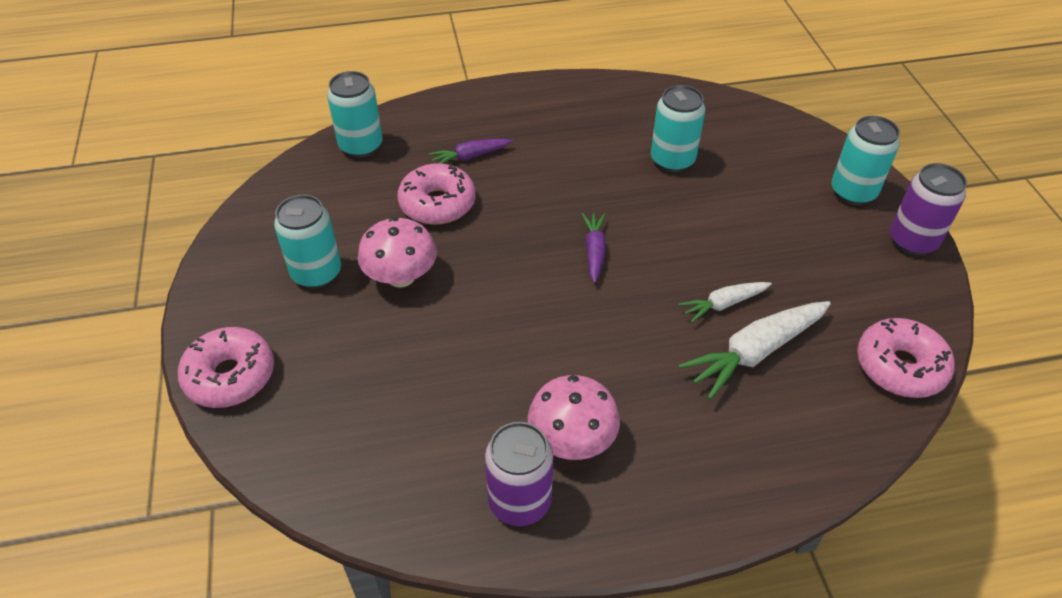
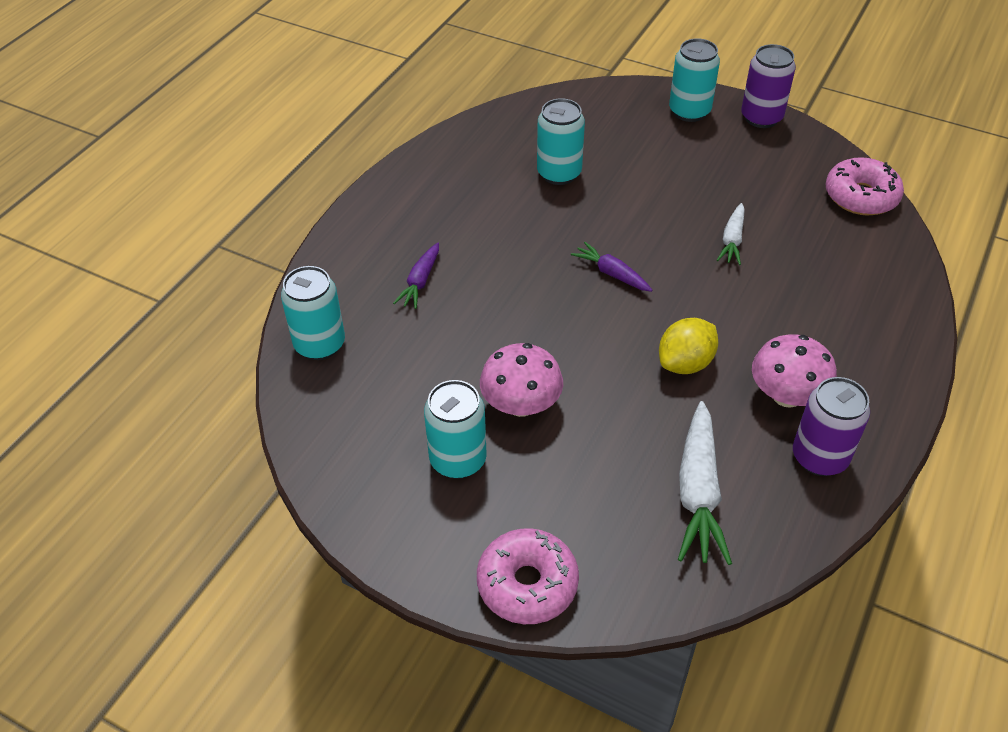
camera: 50 degrees left, 0 degrees up
(437, 204) = (456, 334): pink donut -> none
(541, 350) = (685, 363): none -> yellow lemon
(755, 353) = (790, 253): white carrot -> white carrot (698, 492)

